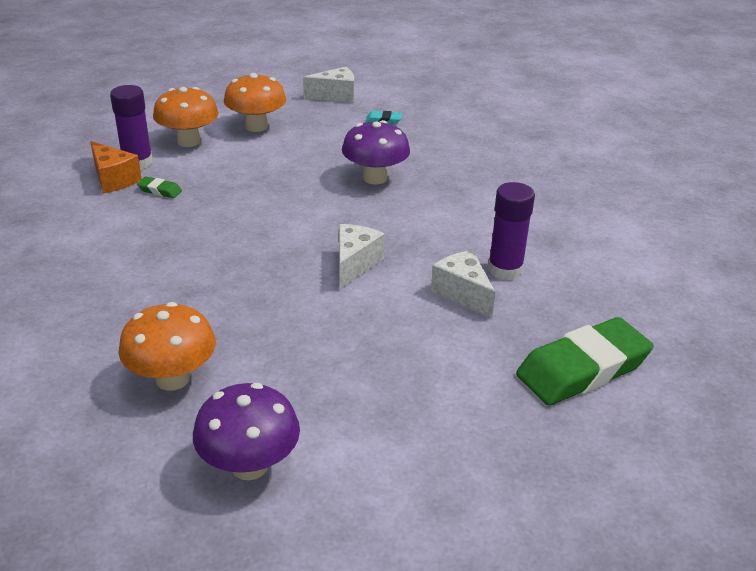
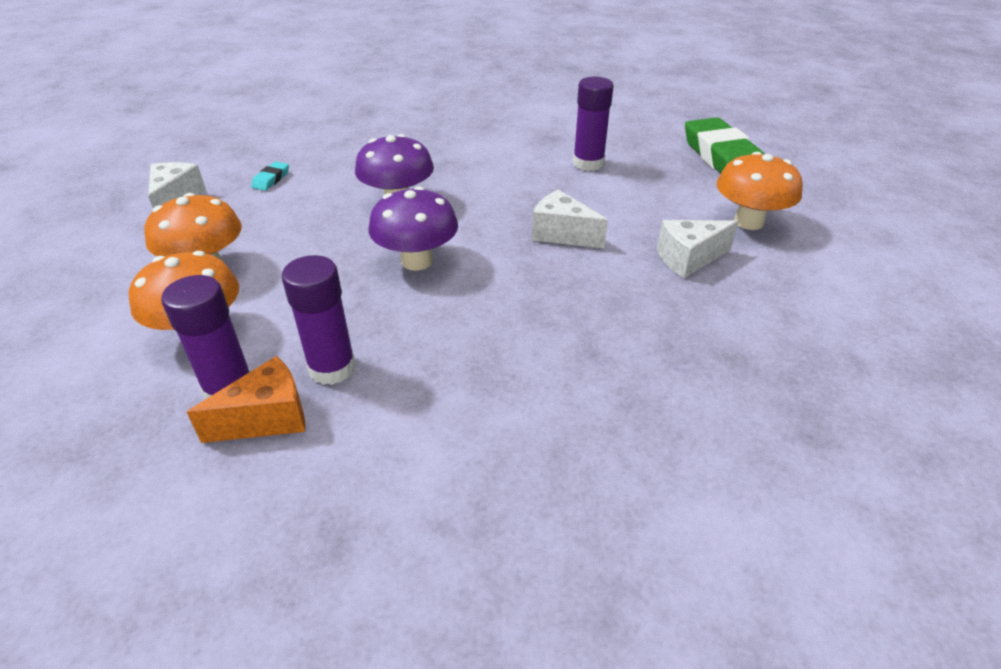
camera: 75 degrees left, 5 degrees up
(160, 190) = (332, 368): green eraser -> purple glue stick
(172, 378) = (754, 372): orange mushroom -> orange mushroom (748, 222)
(249, 465) = (872, 327): purple mushroom -> purple mushroom (417, 261)
(462, 294) = (621, 187): white cheese -> white cheese (688, 259)

